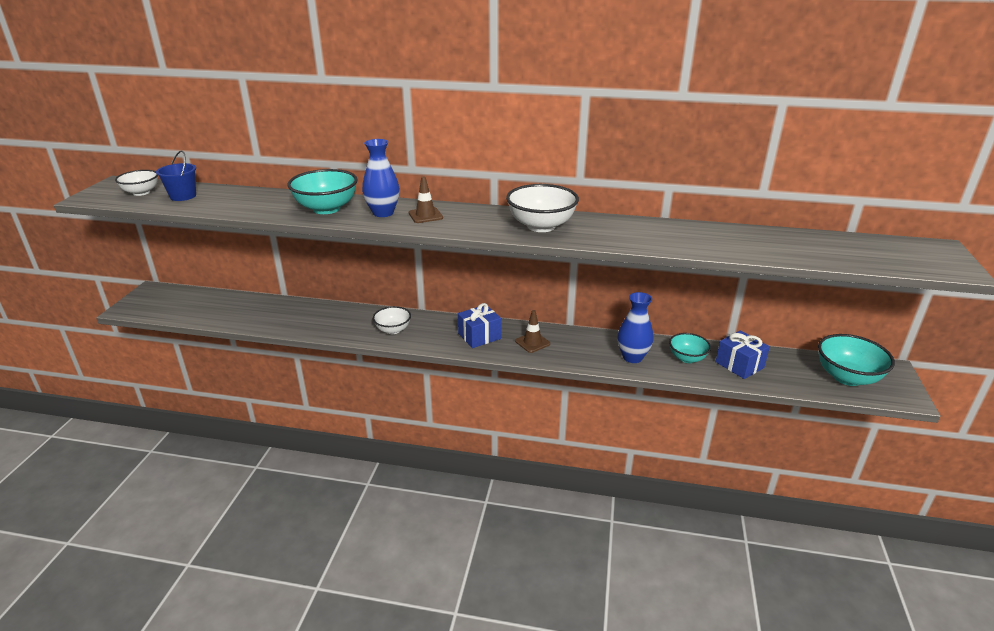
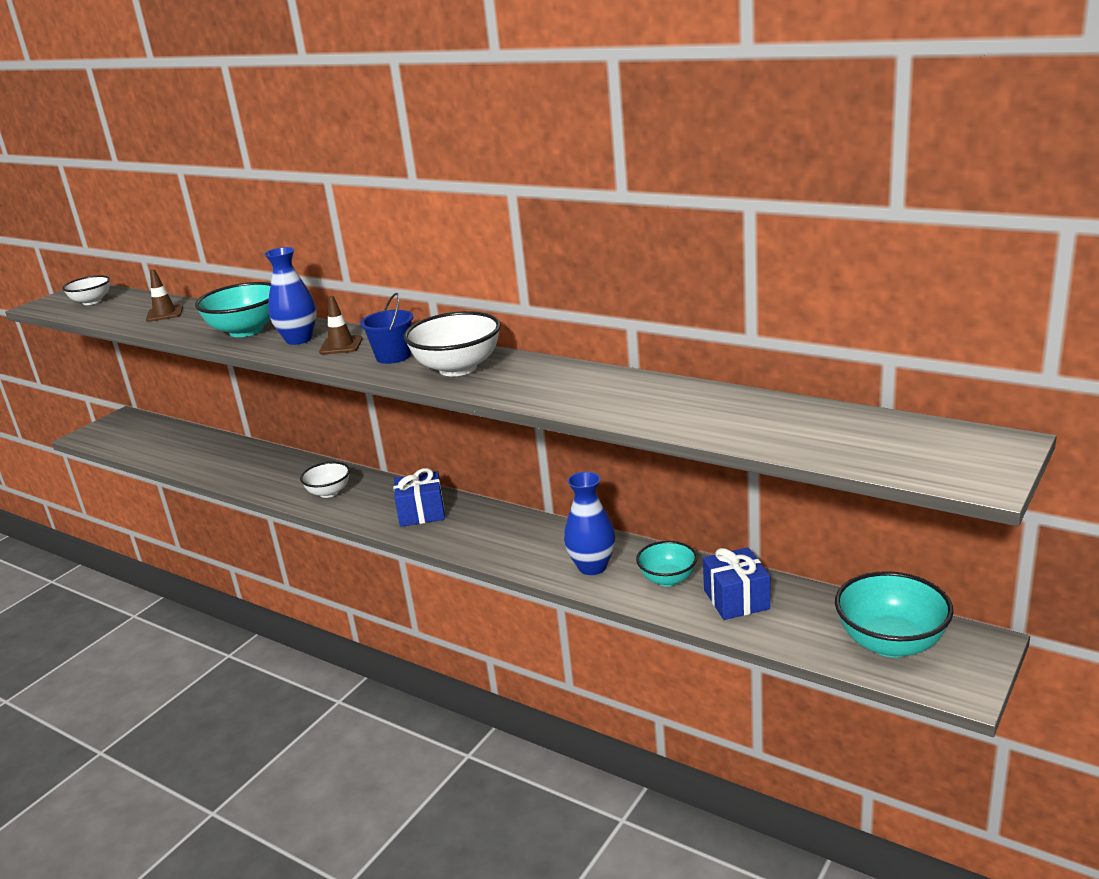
camera: 25 degrees right, 5 degrees down
(183, 196) = (125, 308): blue bucket -> blue bucket (393, 356)
(532, 342) = (479, 529): brown traffic cone -> brown traffic cone (164, 314)

